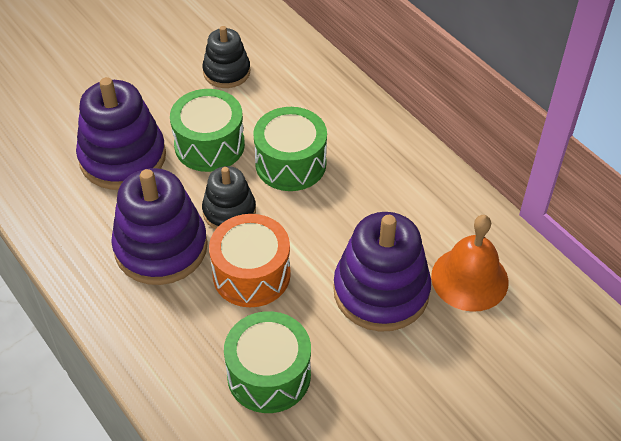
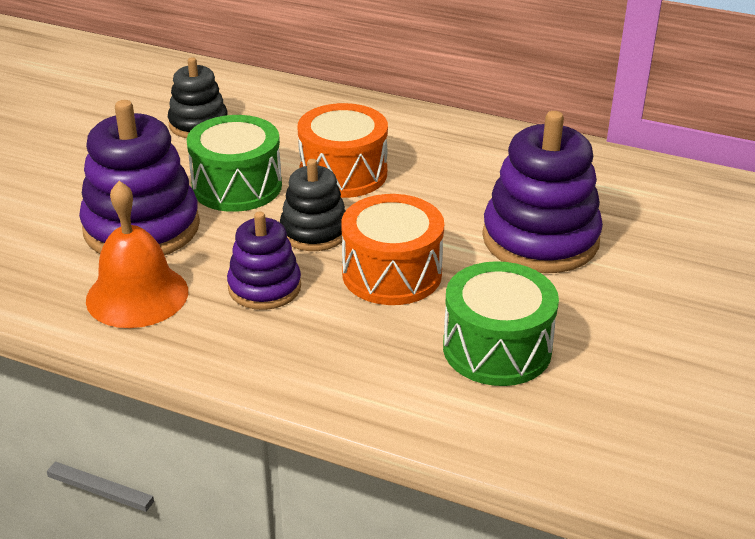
camera: 30 degrees left, 15 degrees down
(161, 247) = (264, 287): purple stacking toy -> purple stacking toy, size x0.59
(290, 163) = (343, 173): green drum -> orange drum
(469, 279) = (613, 200): orange bell -> orange bell (137, 295)

